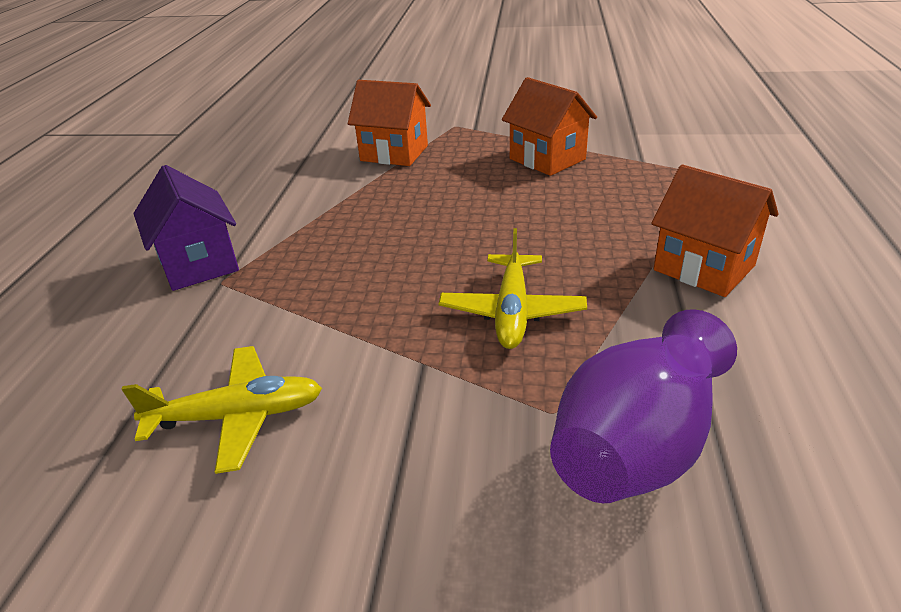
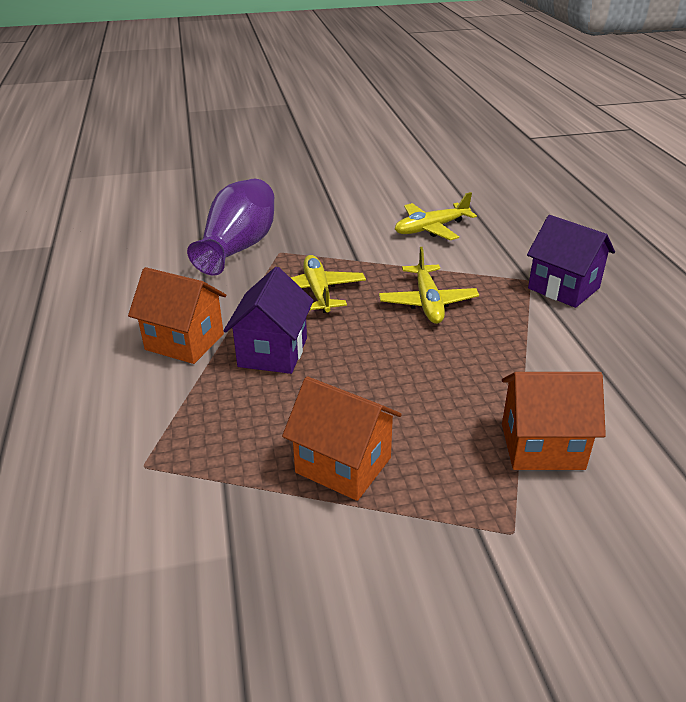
camera: 160 degrees right, 0 degrees up
(376, 272) = (427, 302): none -> yellow plane
(591, 241) = (273, 352): none -> purple house

